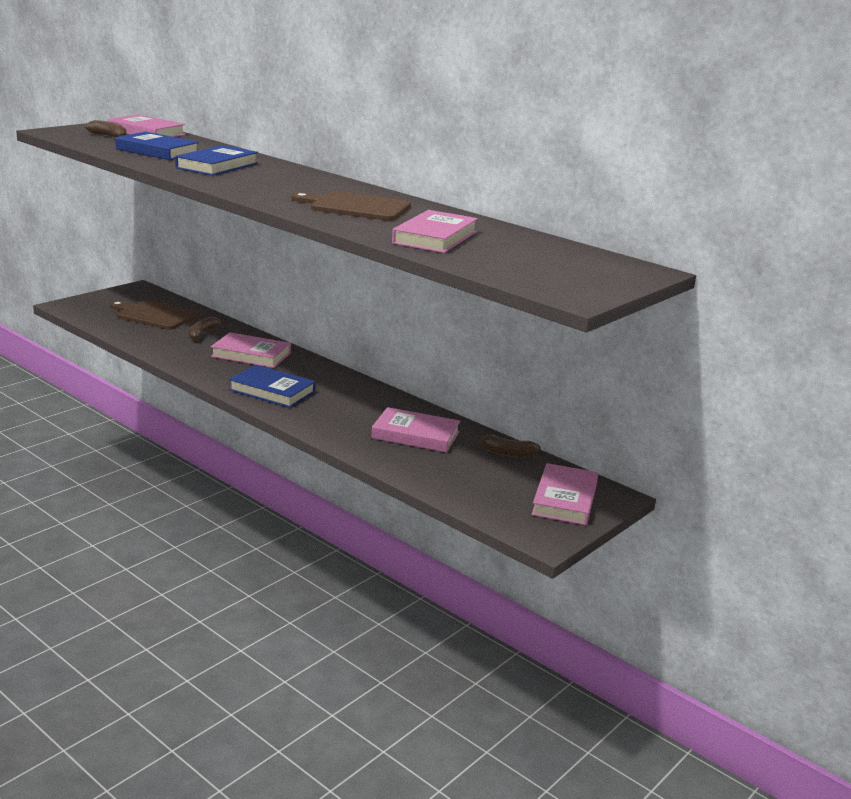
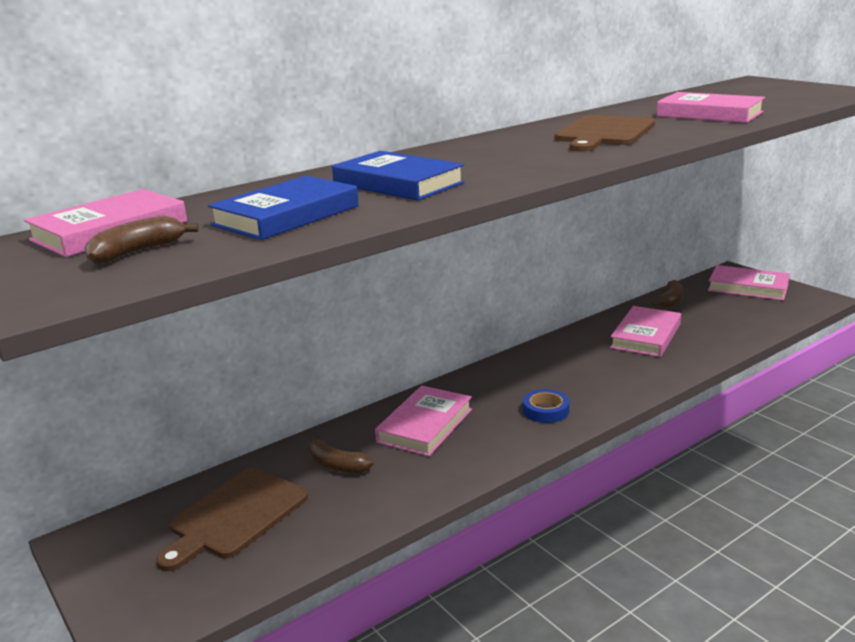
camera: 75 degrees left, 0 degrees up
(272, 391) = (545, 410): blue book -> blue tape

